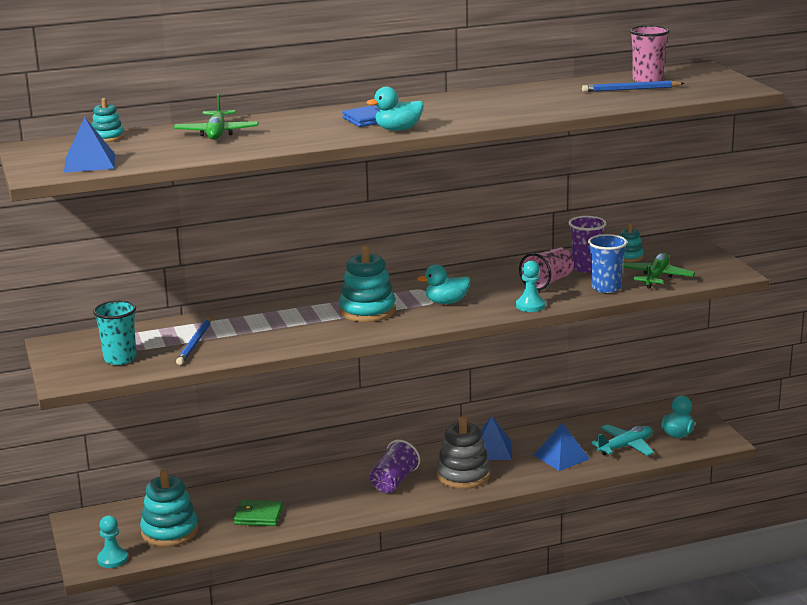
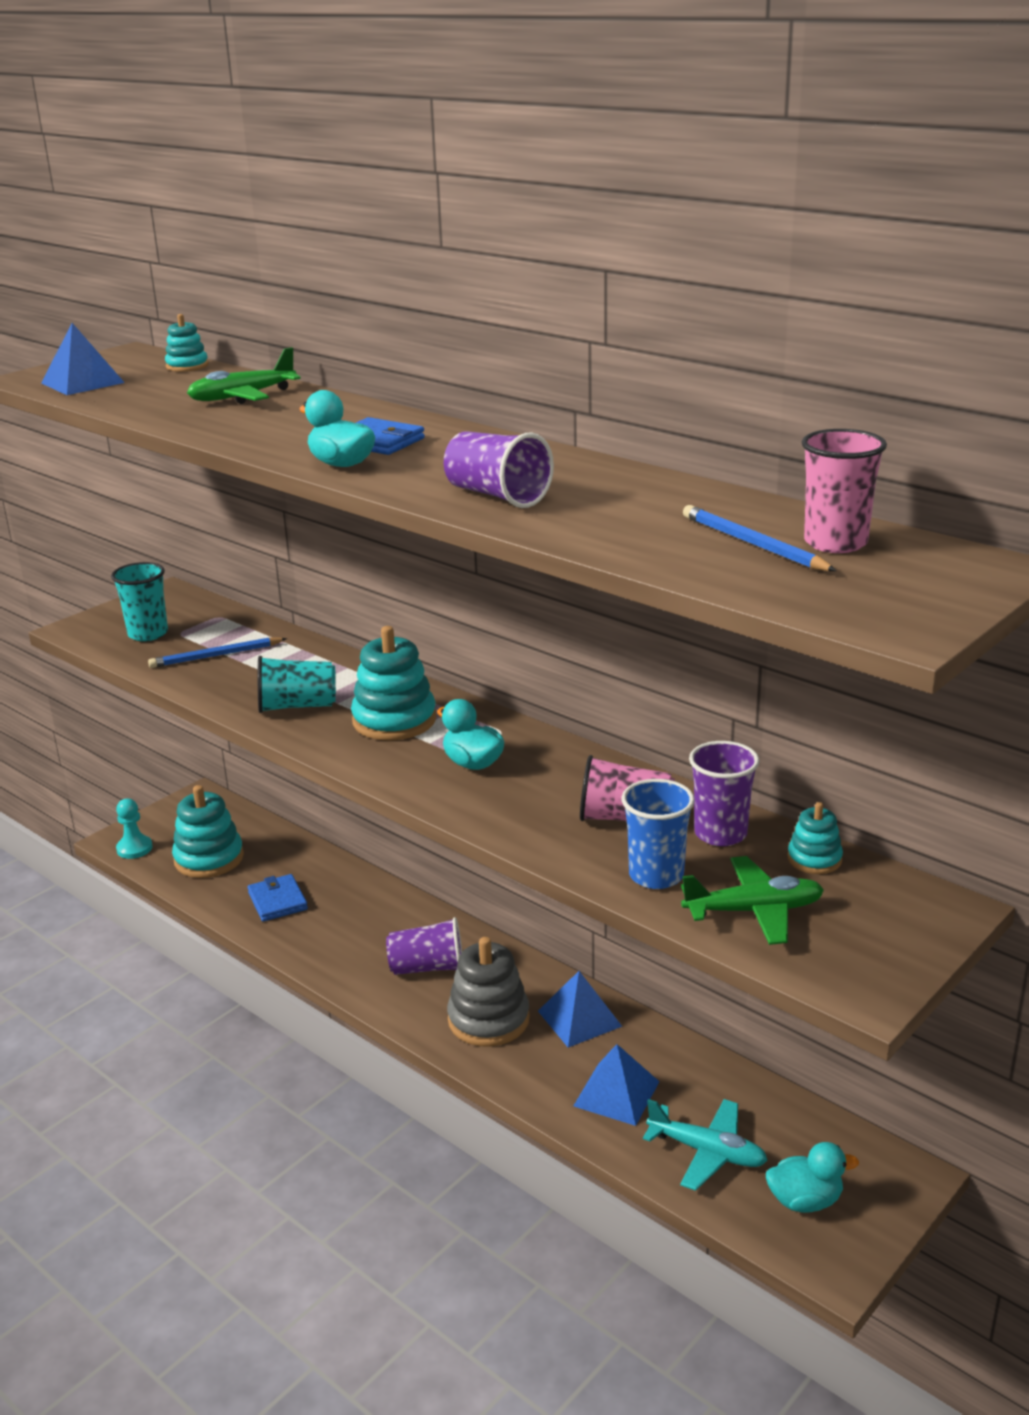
camera: 60 degrees right, 5 degrees up
(258, 516) = (277, 901): green wallet -> blue wallet
(309, 332) = (297, 706): none -> turquoise cup
(501, 112) = (497, 496): none -> purple cup
(530, 306) = (520, 831): turquoise pawn -> none

